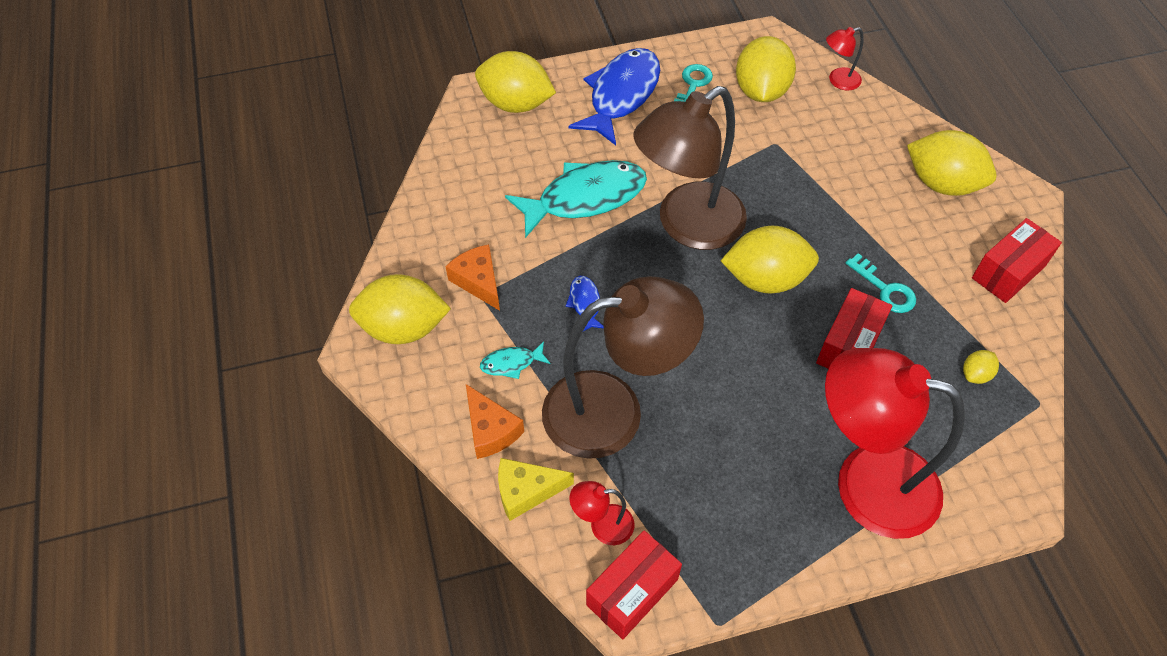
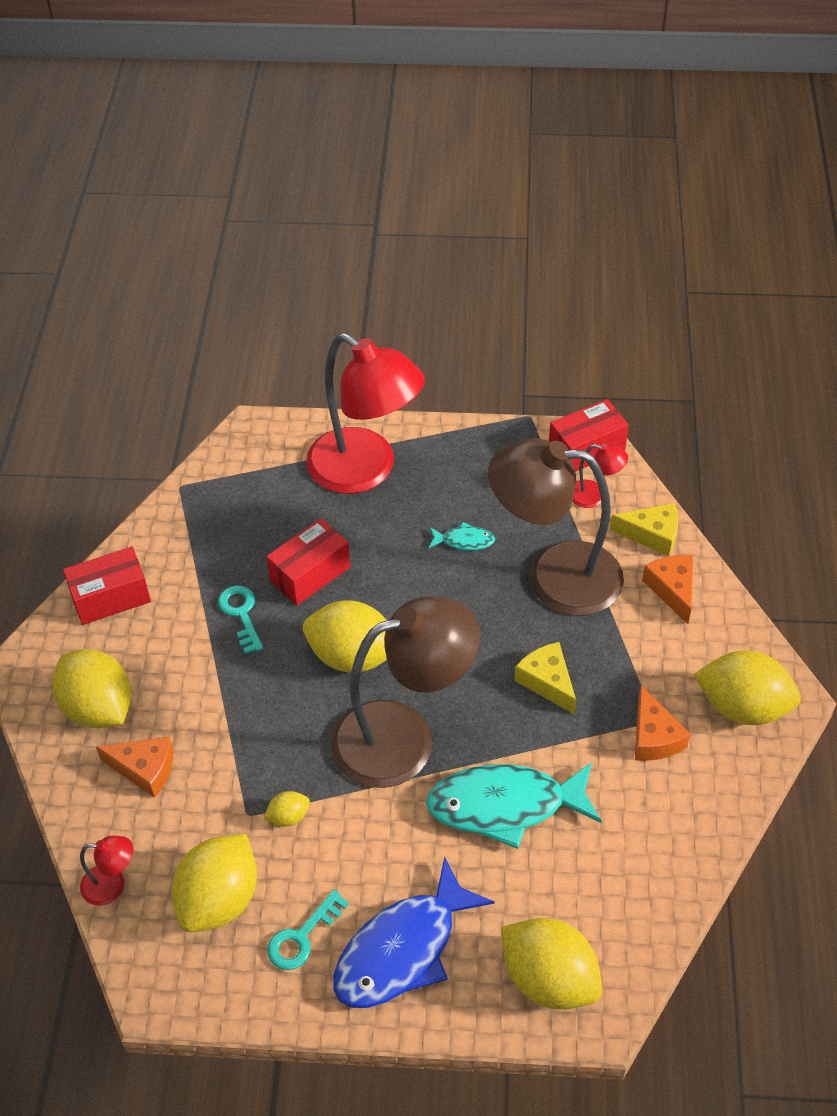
camera: 160 degrees left, 5 degrees down
(511, 363) = (638, 642): turquoise fish -> turquoise fish (464, 541)
(585, 303) = (547, 682): blue fish -> yellow cheese
(872, 152) = (145, 769): none -> orange cheese
(975, 374) = (215, 521): yellow lemon -> yellow lemon (288, 816)

